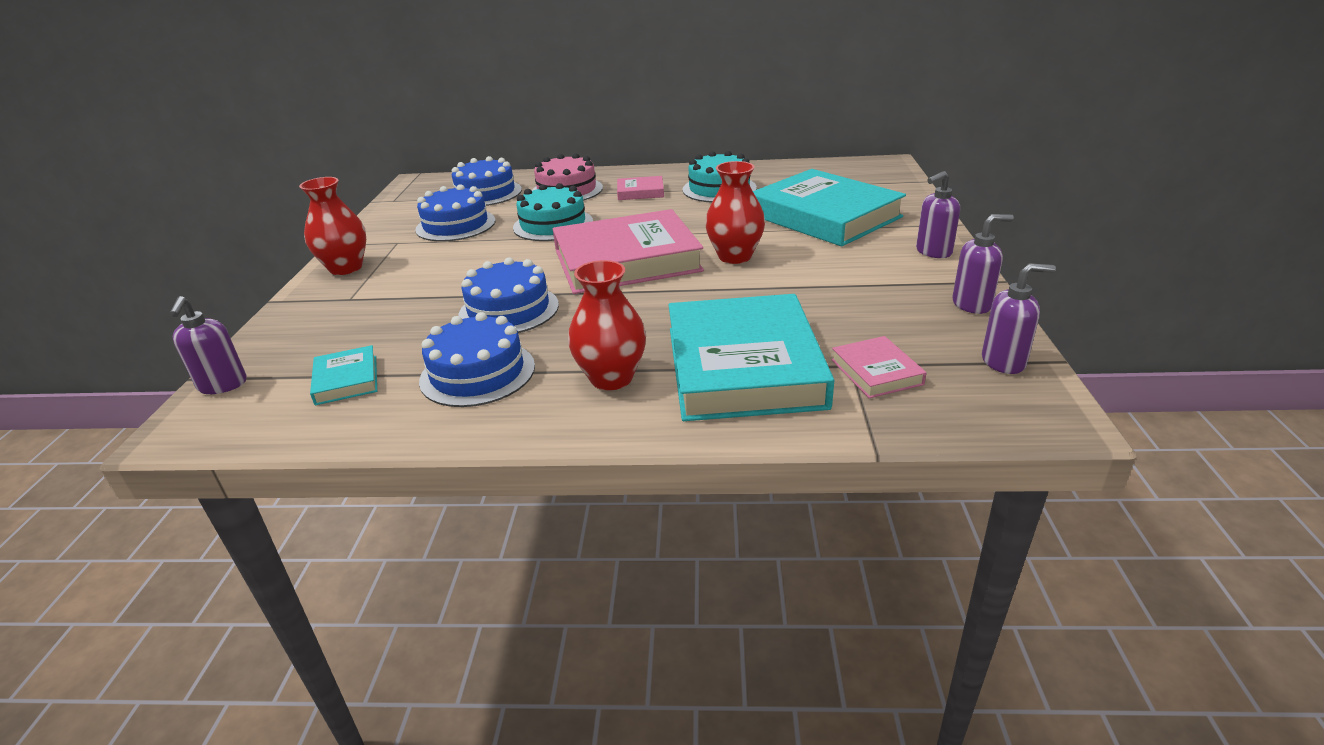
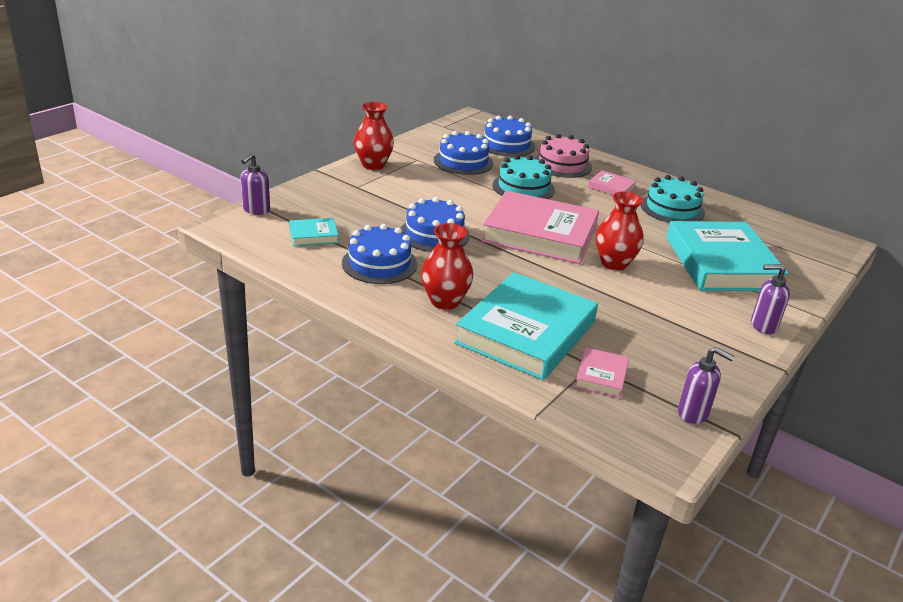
camera: 30 degrees right, 0 degrees up
(346, 380) = (313, 235): turquoise book -> turquoise book turned 60 degrees clockwise
(972, 304) = (731, 371): purple soap dispenser -> none

